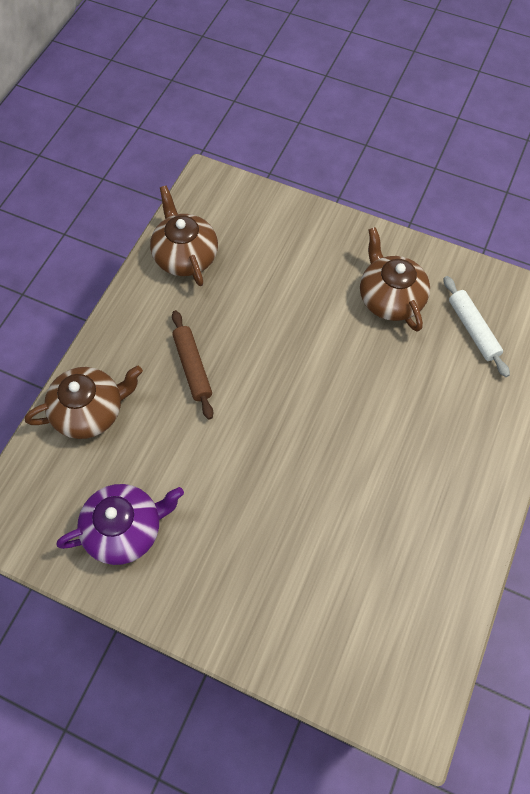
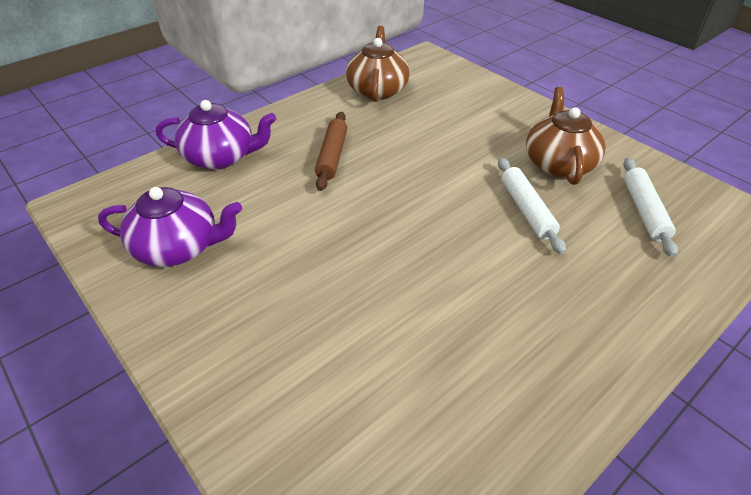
camera: 25 degrees right, 20 degrees down
(90, 411) = (221, 157): brown teapot -> purple teapot
(384, 366) = (526, 210): none -> white rolling pin

